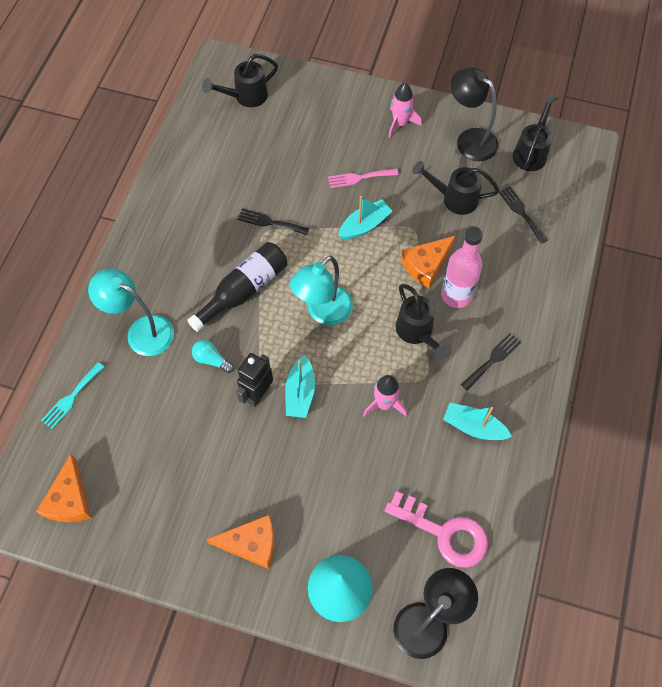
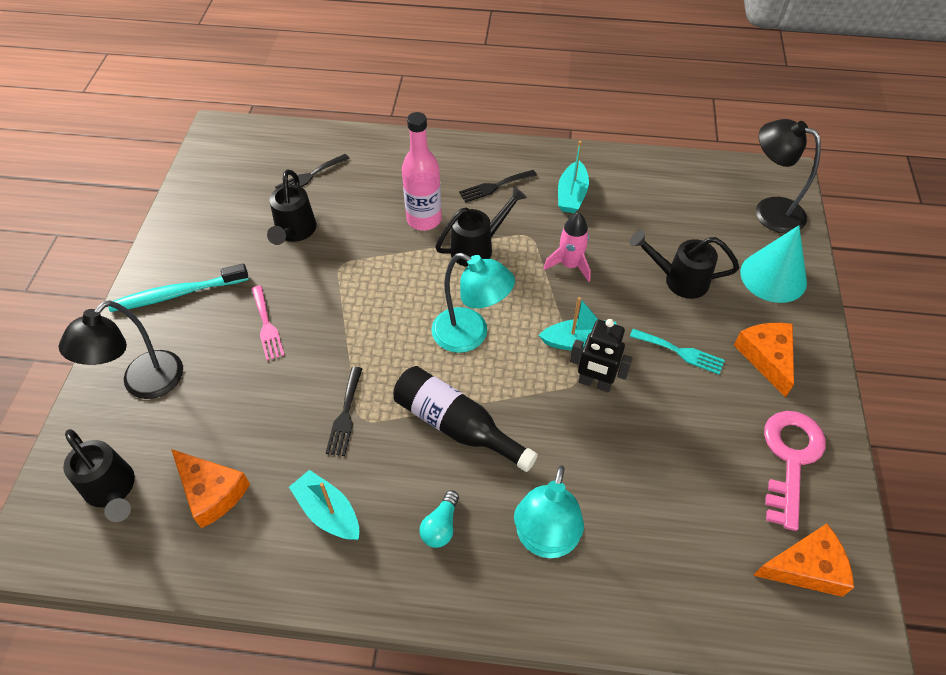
camera: 100 degrees left, 10 degrees down
(71, 398) = (671, 610): turquoise fork -> turquoise fork (680, 352)
(212, 360) = (564, 442): turquoise light bulb -> turquoise light bulb (441, 526)
(364, 225) = (340, 311): turquoise boat -> turquoise boat (328, 512)
(400, 123) = (177, 294): pink rocket -> turquoise toothbrush
(426, 265) = (389, 248): orange cheese -> orange cheese (211, 492)
(444, 532) = (685, 207): pink key -> pink key (790, 459)
(470, 139) = (206, 225): black lamp -> black lamp (144, 384)
(492, 360) = (494, 186): black fork -> black fork turned 60 degrees counterclockwise
(531, 152) = (225, 172): black watering can -> black watering can (678, 280)

